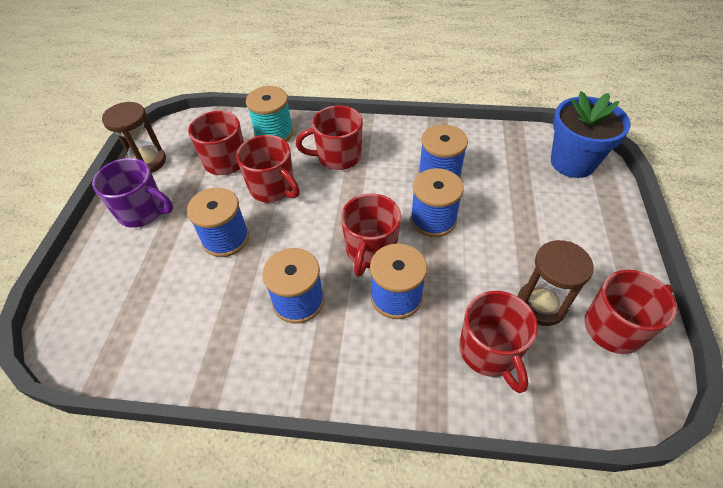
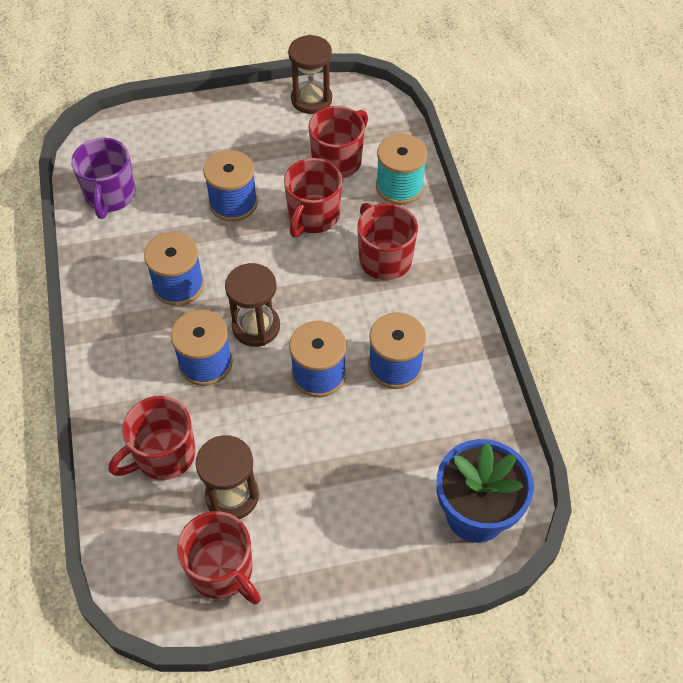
camera: 70 degrees right, 5 degrees up
(143, 211) = (245, 127): purple mug -> purple mug (110, 196)
(370, 251) = (256, 327): red mug -> brown hourglass

